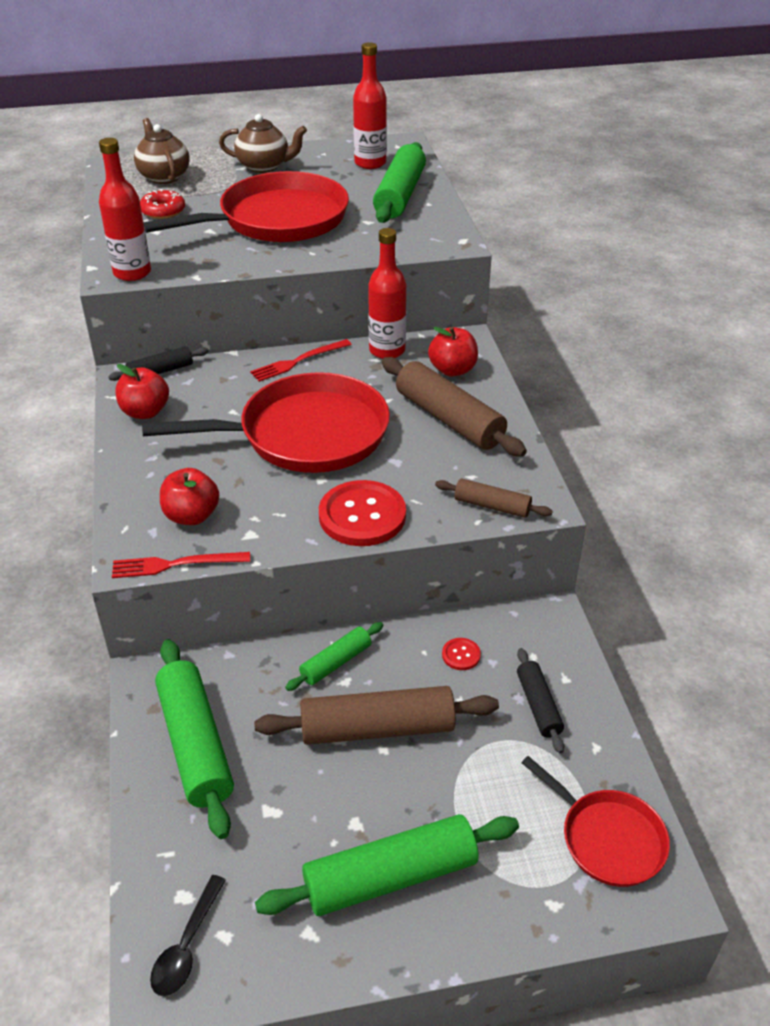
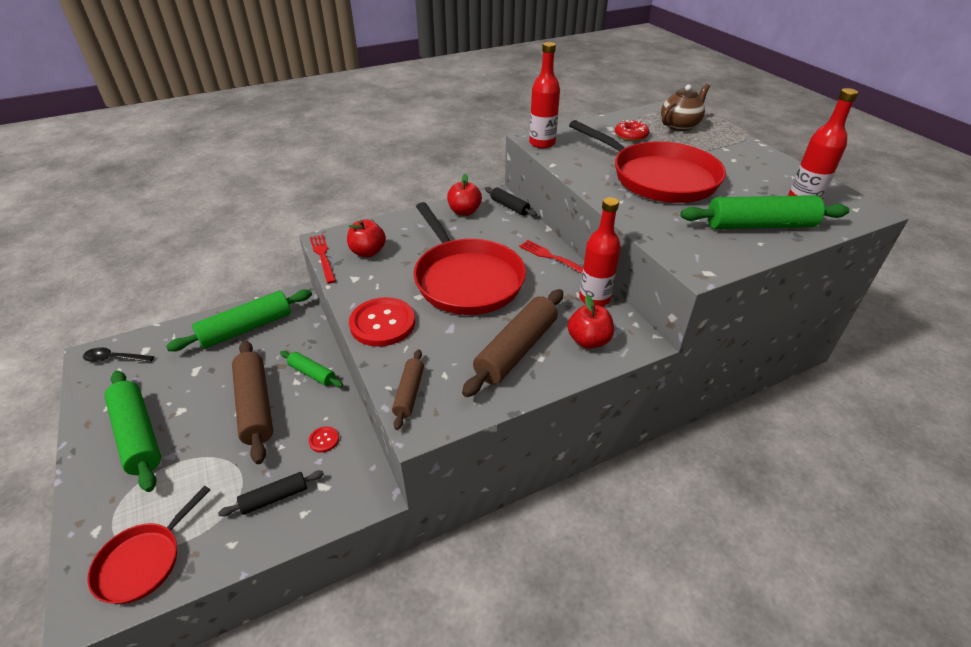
camera: 75 degrees right, 0 degrees up
(264, 166) = (739, 157): brown teapot -> none

